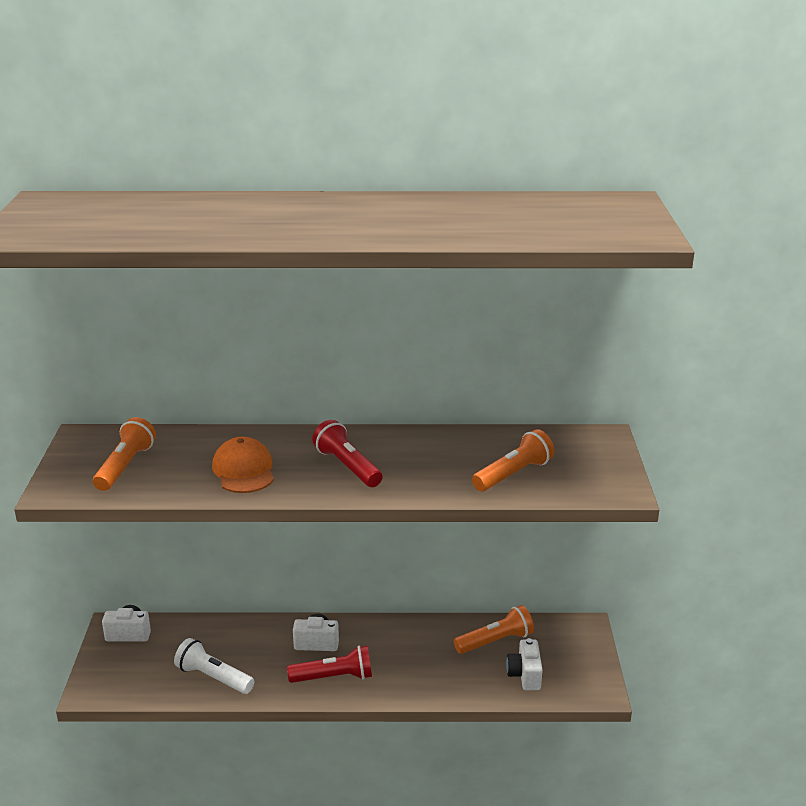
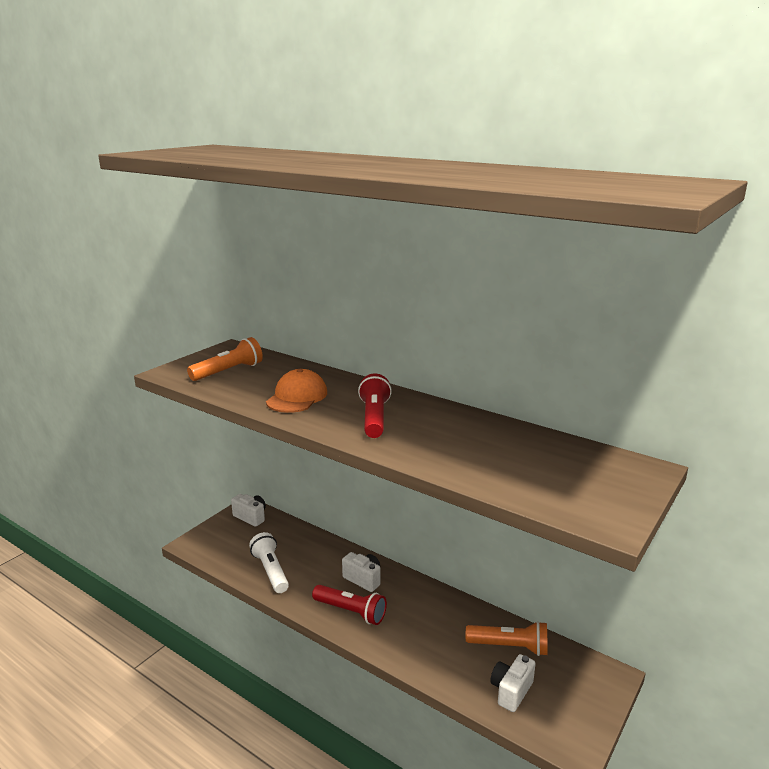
camera: 35 degrees right, 5 degrees down
(513, 474) = (510, 470): orange flashlight -> none

